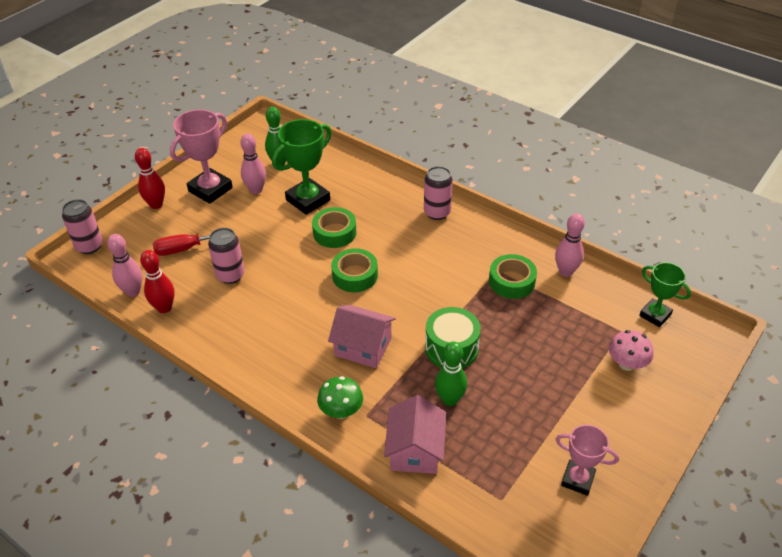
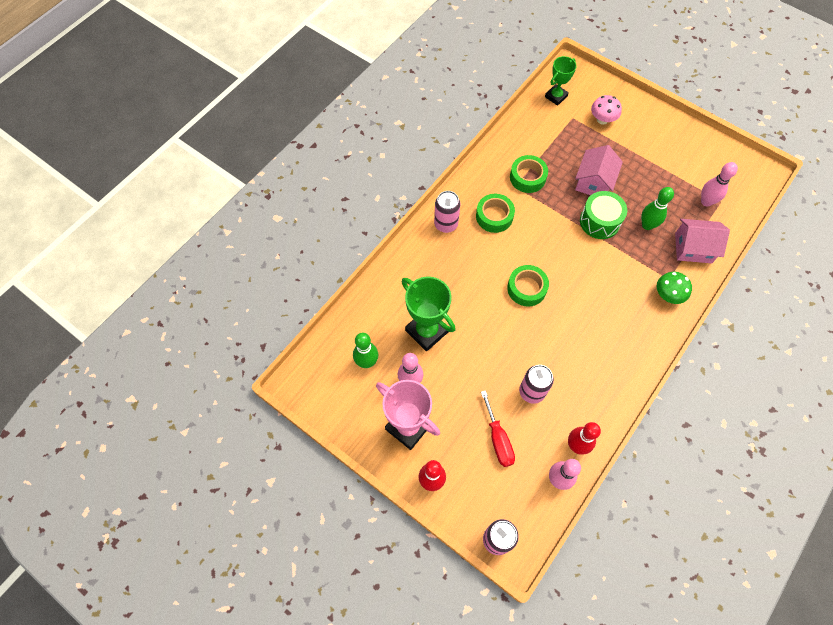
camera: 90 degrees left, 20 degrees up
(334, 233) = (473, 306): green tape -> green tape (494, 216)
(363, 347) = (605, 281): pink house -> pink house (594, 182)
(566, 272) = (515, 142): pink bowling pin -> pink bowling pin (706, 202)
(577, 479) = (699, 159): pink trophy -> none

